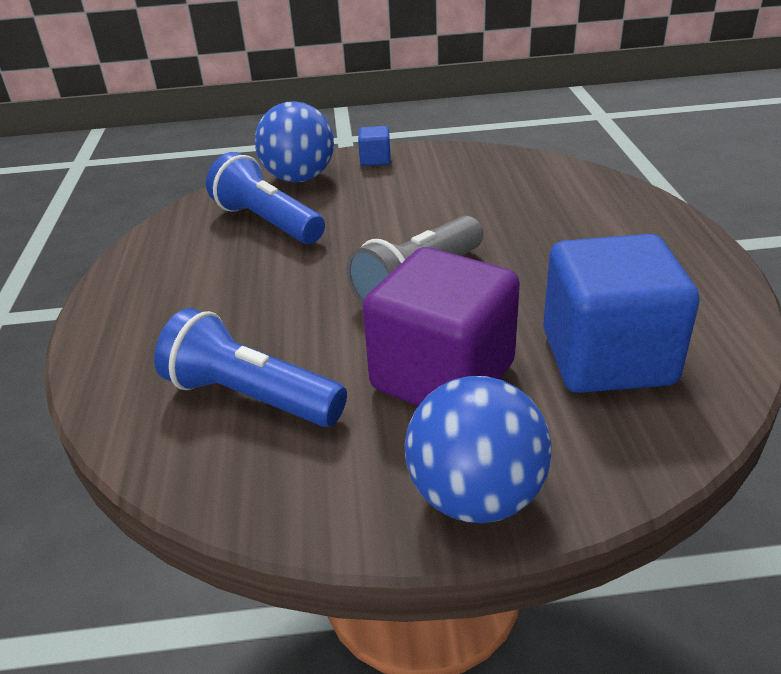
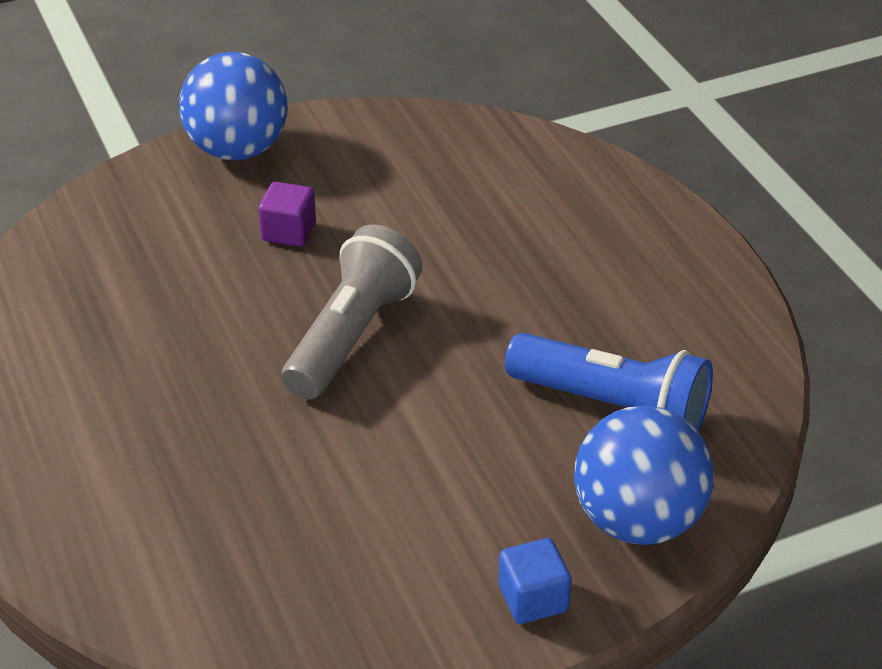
camera: 160 degrees right, 5 degrees up
(251, 396) = (459, 186): blue flashlight -> none
(443, 376) = (289, 232): purple cube -> purple cube, size x0.41
(607, 358) = (129, 275): blue cube -> none

